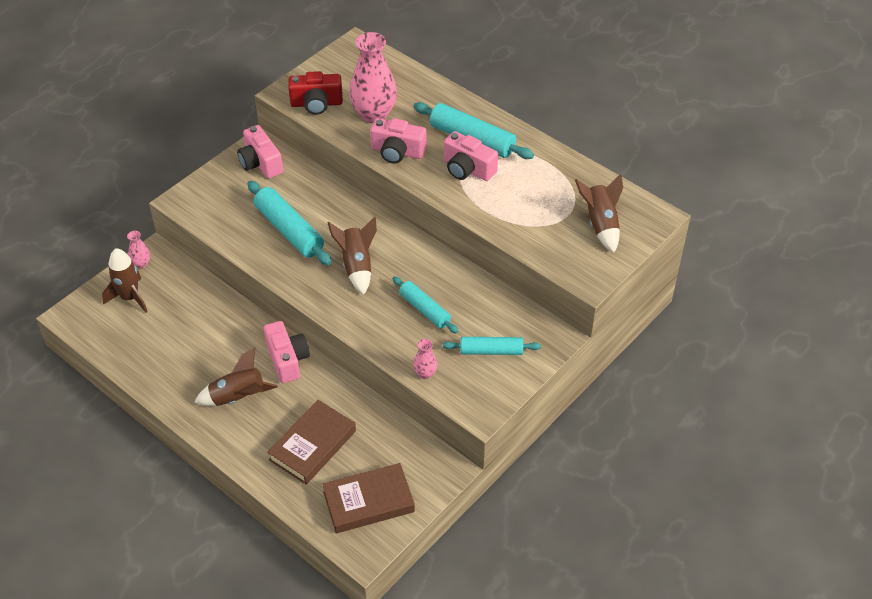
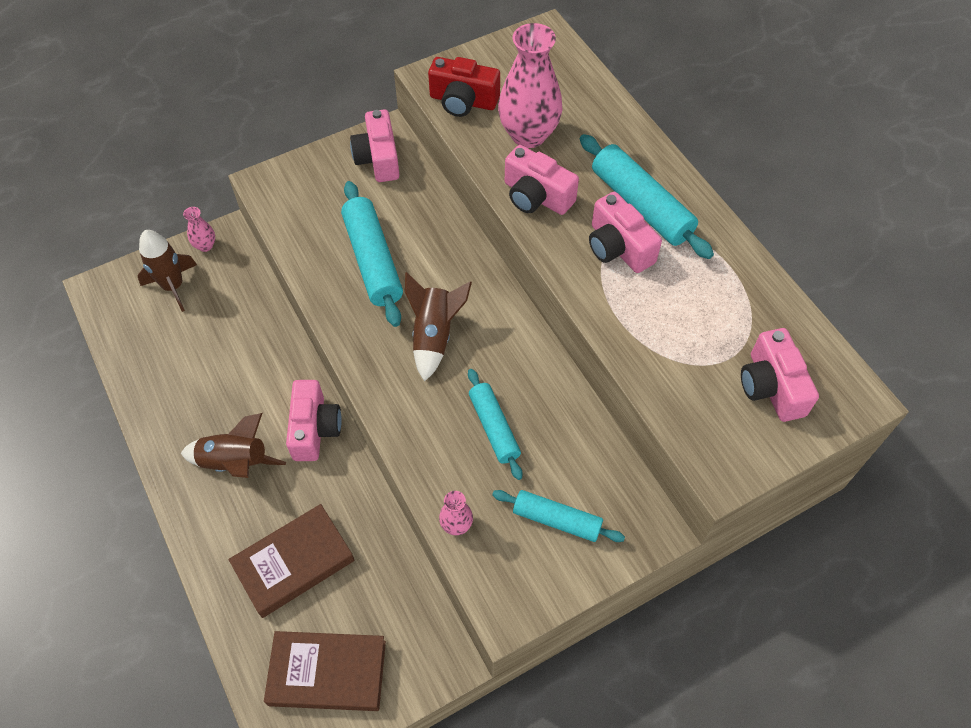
camera: 20 degrees right, 10 degrees up
(600, 224) = (771, 386): brown rocket -> pink camera

